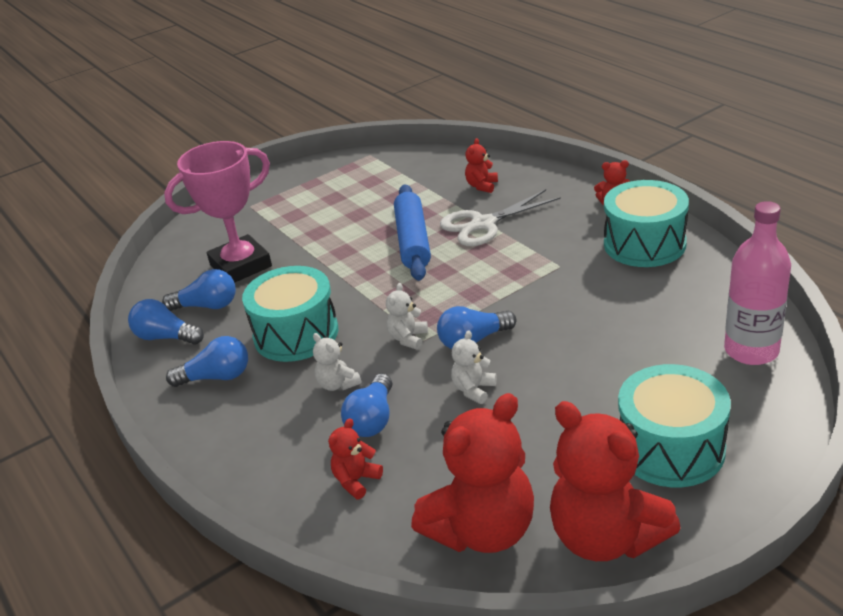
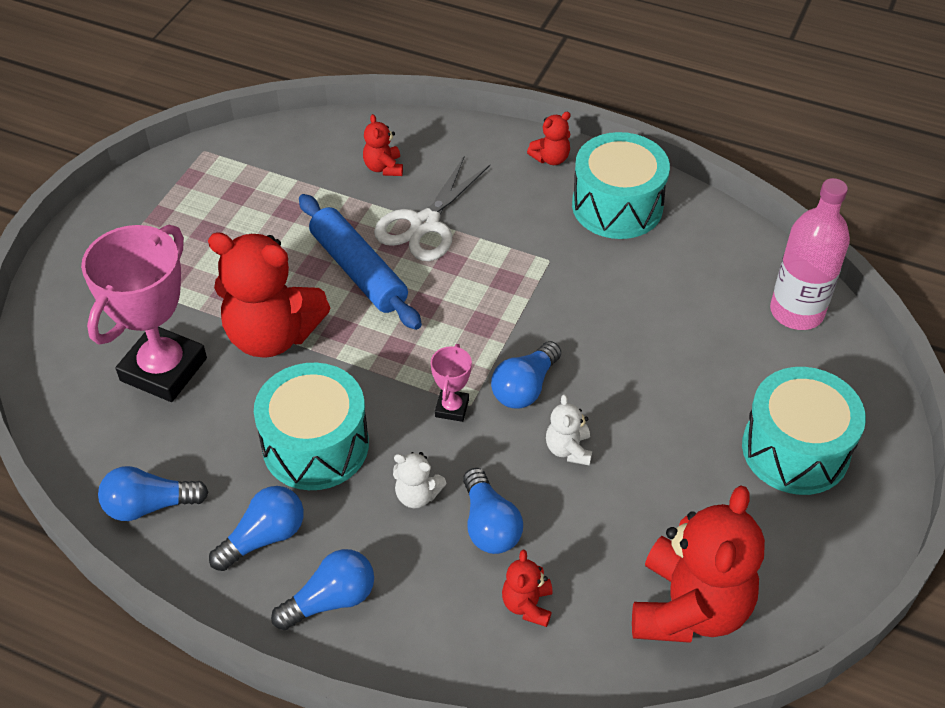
camera: 35 degrees left, 15 degrees up
(207, 306) = (168, 442): blue light bulb -> blue light bulb (331, 600)
(408, 338) = (452, 408): white teddy bear -> pink trophy
(606, 537) = (801, 568): red teddy bear -> red teddy bear (272, 335)

